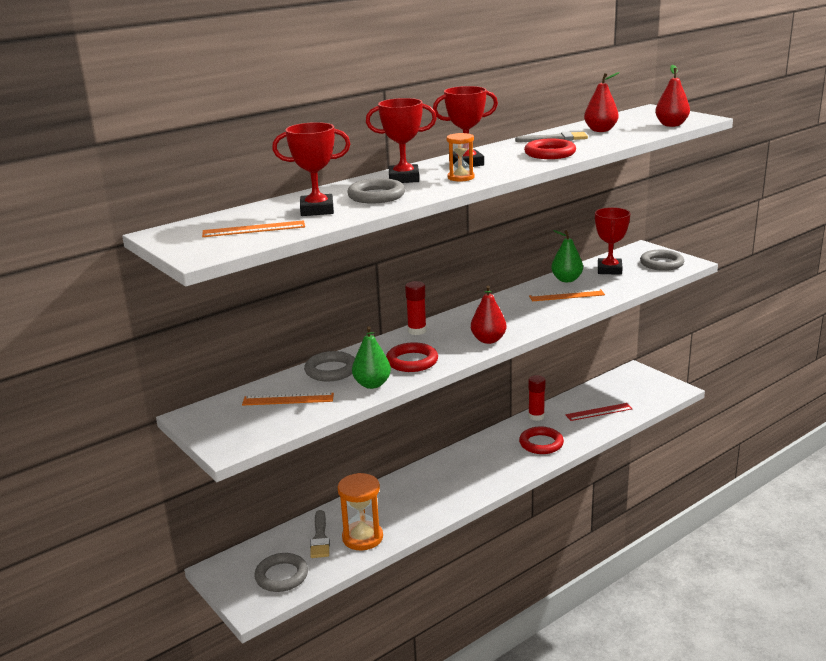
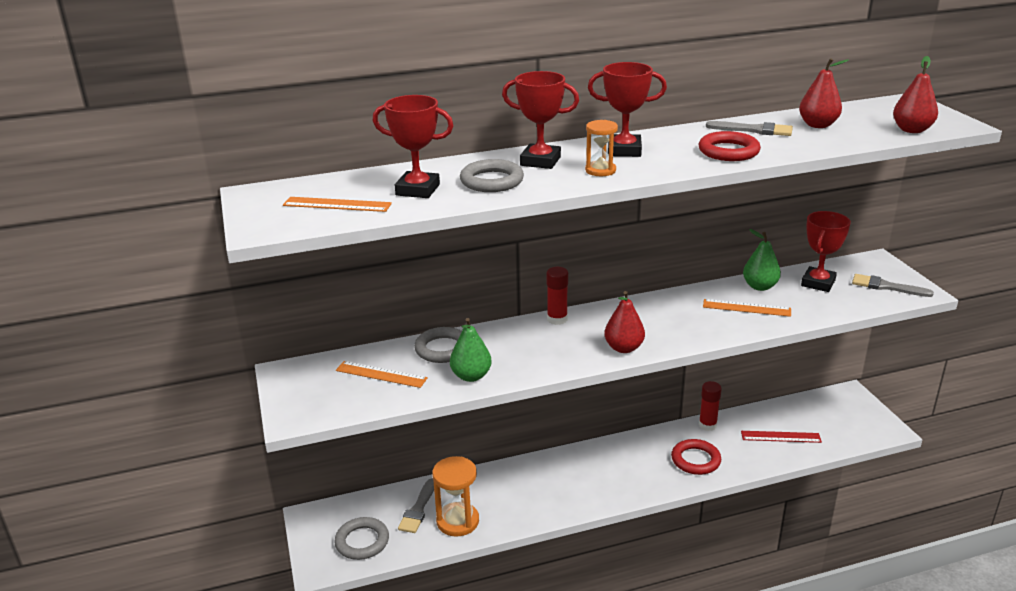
camera: 20 degrees right, 5 degrees up
(412, 361) = (528, 357): red ring -> none
(661, 263) = (886, 287): grey ring -> grey brush

